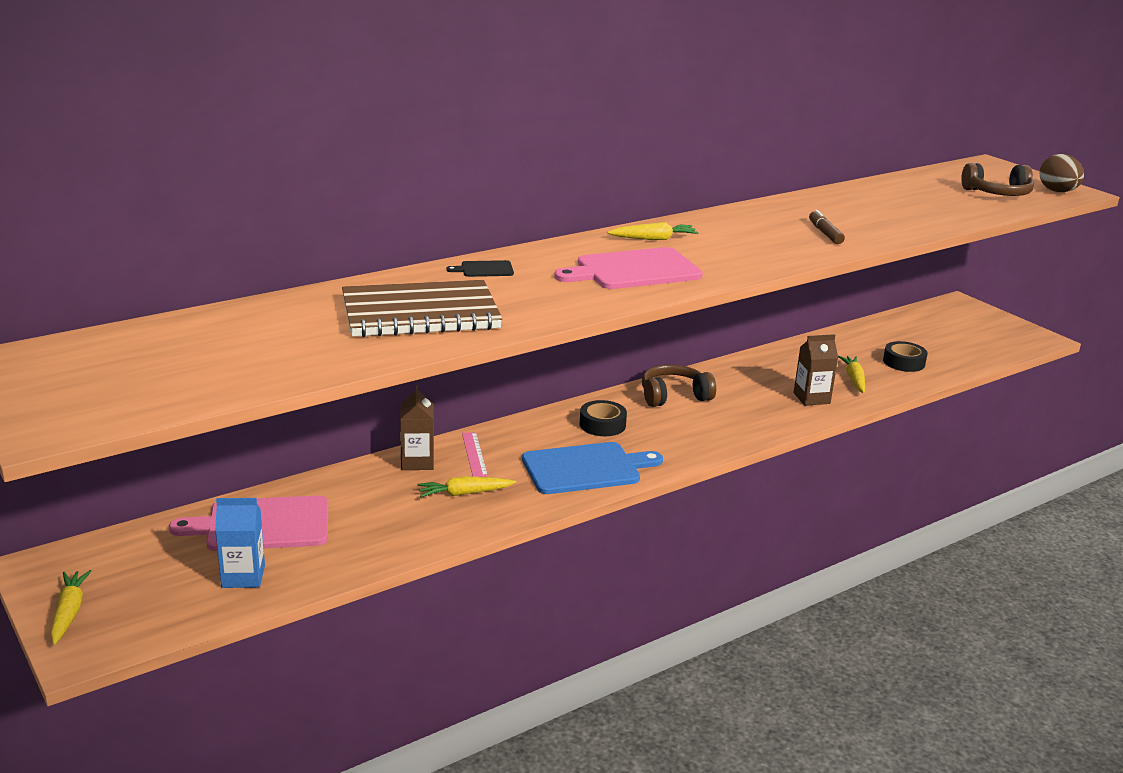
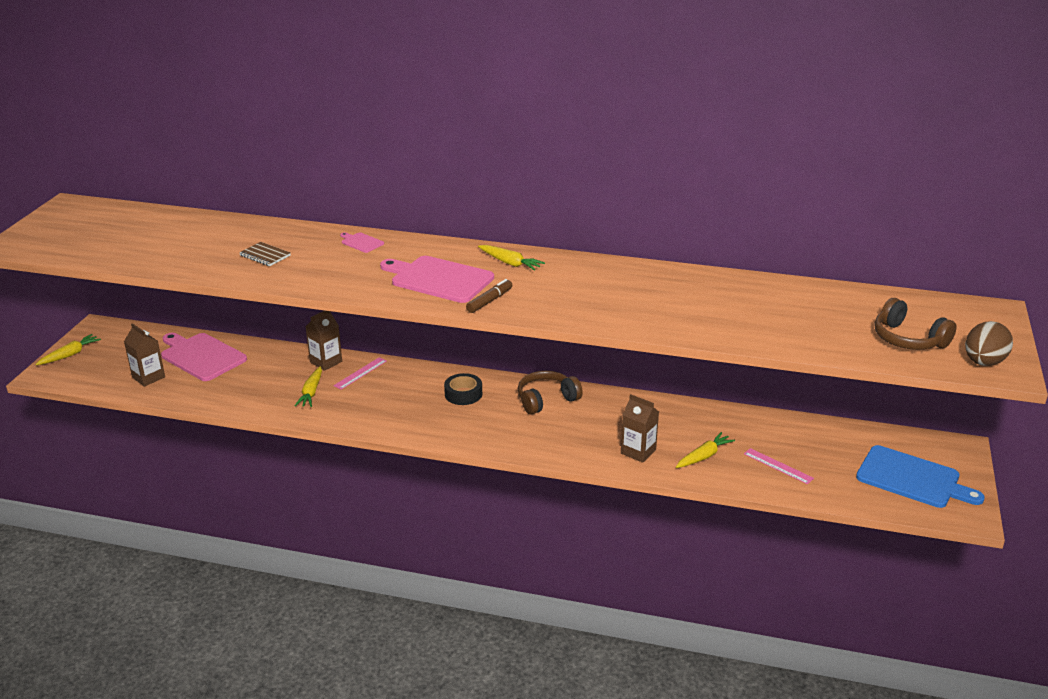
camera: 50 degrees right, 5 degrees up
(243, 576) = (148, 377): blue carton -> brown carton
(420, 314) = (265, 255): brown notebook -> brown notebook, size x0.42
(464, 493) = (311, 392): yellow carrot -> yellow carrot turned 120 degrees counterclockwise
(484, 269) = (361, 242): black cutting board -> pink cutting board
(585, 468) = (397, 415): blue cutting board -> blue cutting board (912, 478)
(674, 396) = (546, 400): brown headphones -> brown headphones turned 60 degrees counterclockwise
(825, 233) = (642, 308): brown marker -> brown marker (489, 301)
(903, 362) = (778, 466): black tape -> pink ruler

